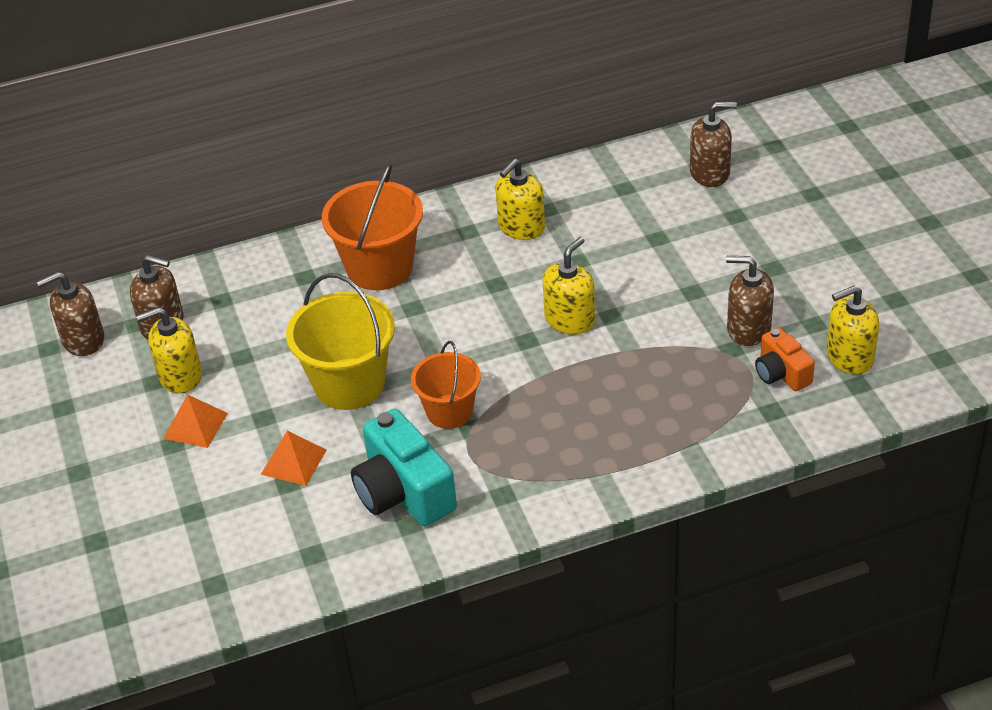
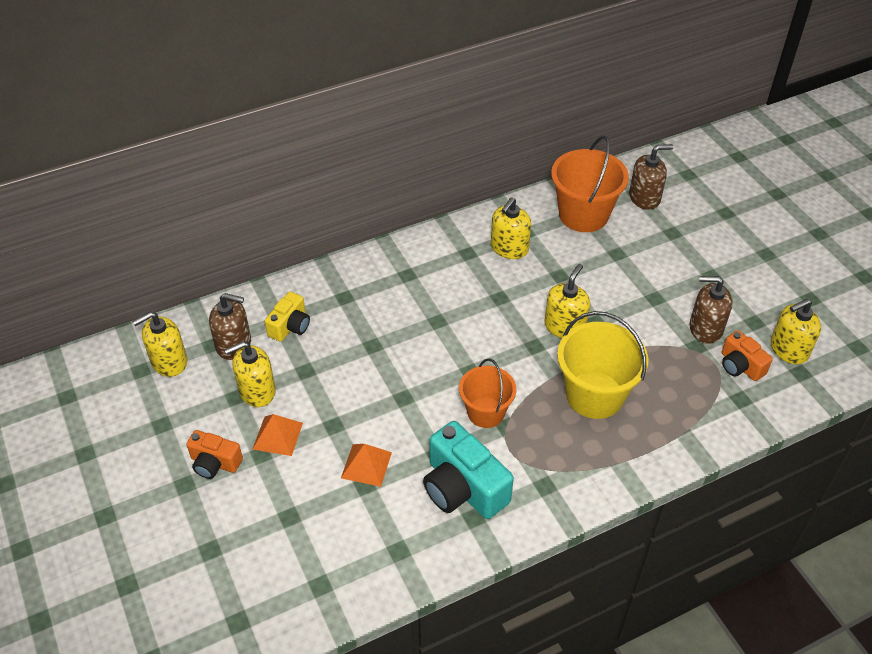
camera: 10 degrees left, 5 degrees up
(83, 340) = (169, 361): brown soap dispenser -> yellow soap dispenser
(117, 451) = (215, 463): none -> orange camera
(233, 307) = (290, 326): none -> yellow camera
(349, 384) = (399, 391): yellow bucket -> yellow bucket (594, 395)
(379, 268) = (403, 287): orange bucket -> orange bucket (583, 215)

